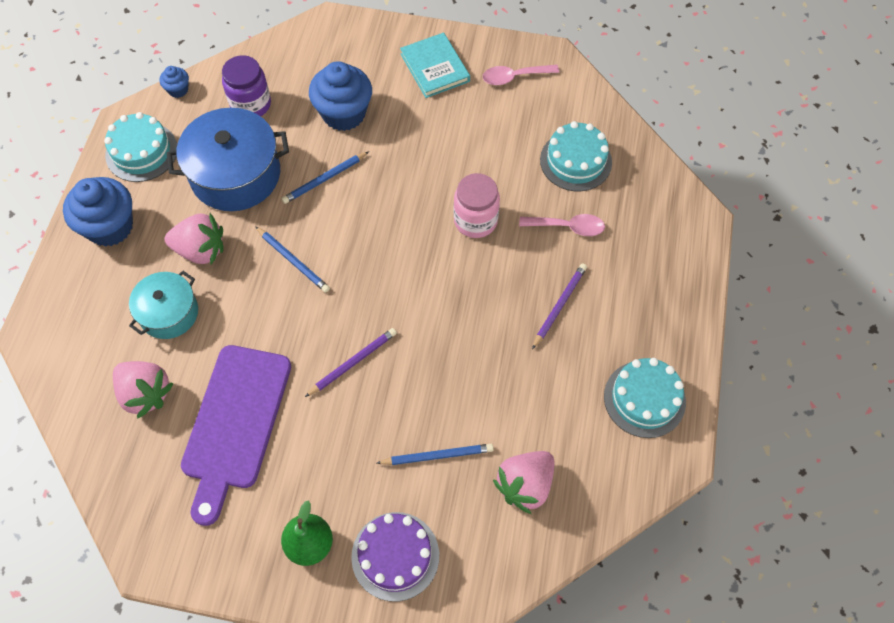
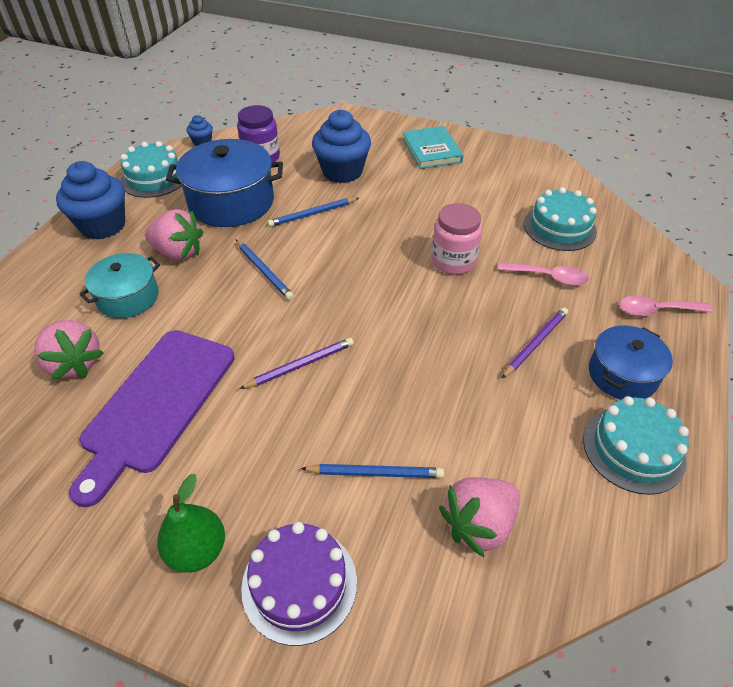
camera: 10 degrees right, 15 degrees down
(514, 77) = (504, 163): pink spoon -> pink spoon (656, 310)
(636, 327) = (622, 374): none -> blue pot

